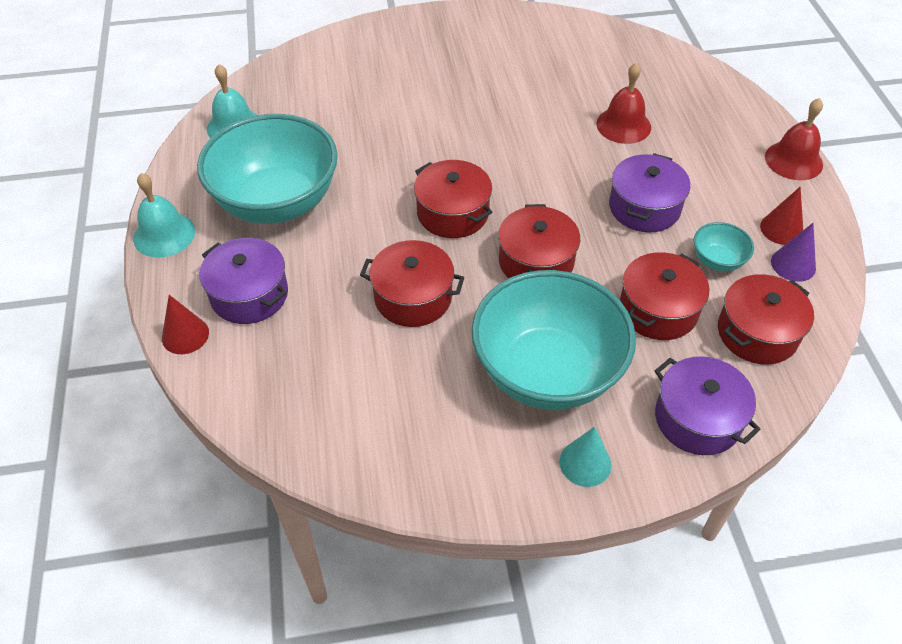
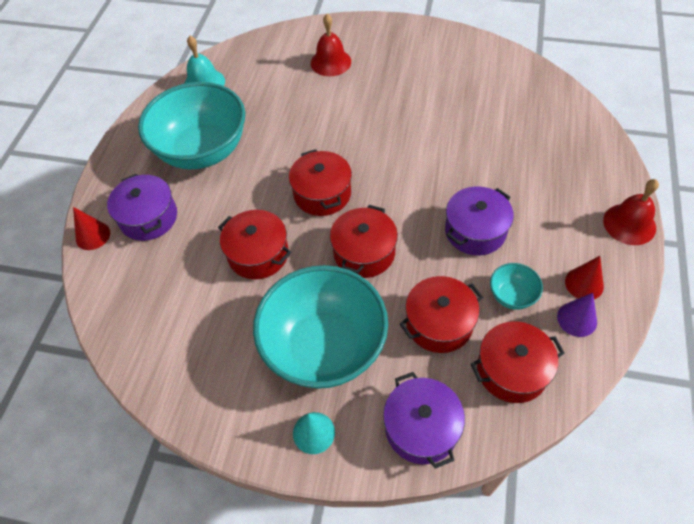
camera: 25 degrees right, 5 degrees up
(164, 234) = (117, 155): turquoise bell -> none
(623, 125) = (496, 154): red bell -> red bell (330, 62)

